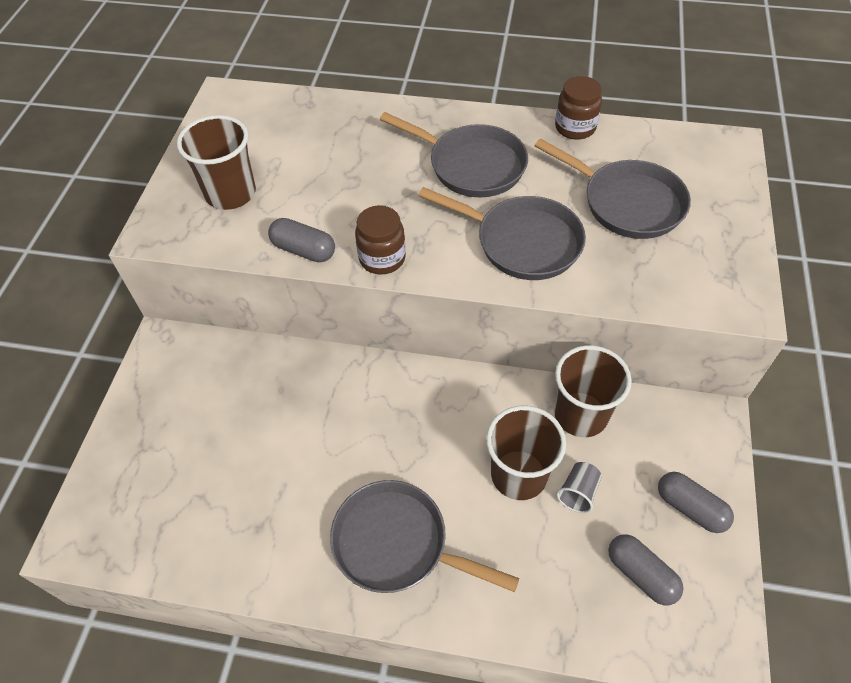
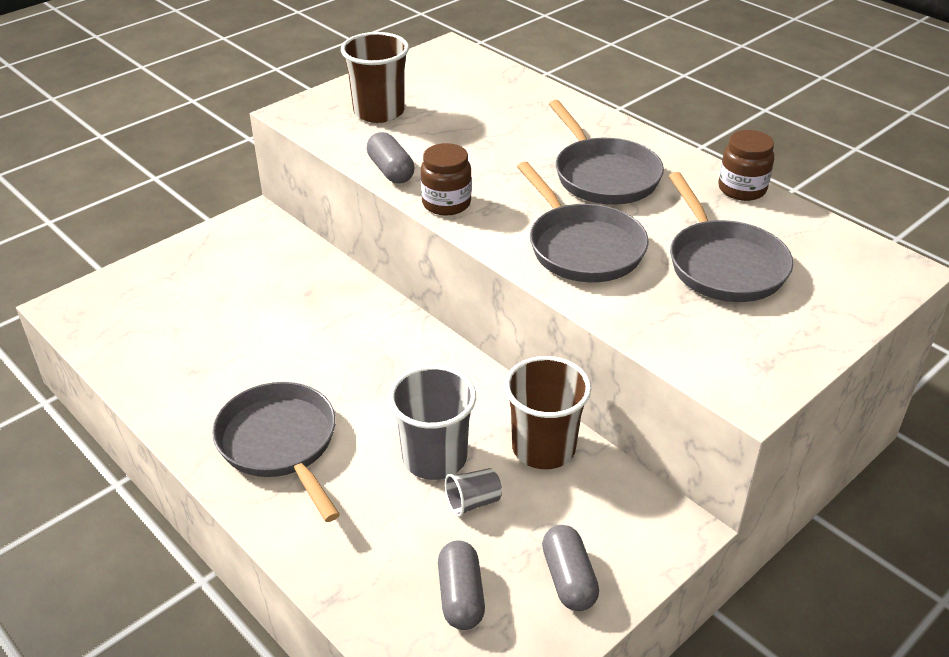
camera: 35 degrees right, 15 degrees down
(519, 474) = (434, 458): brown cup -> grey cup

